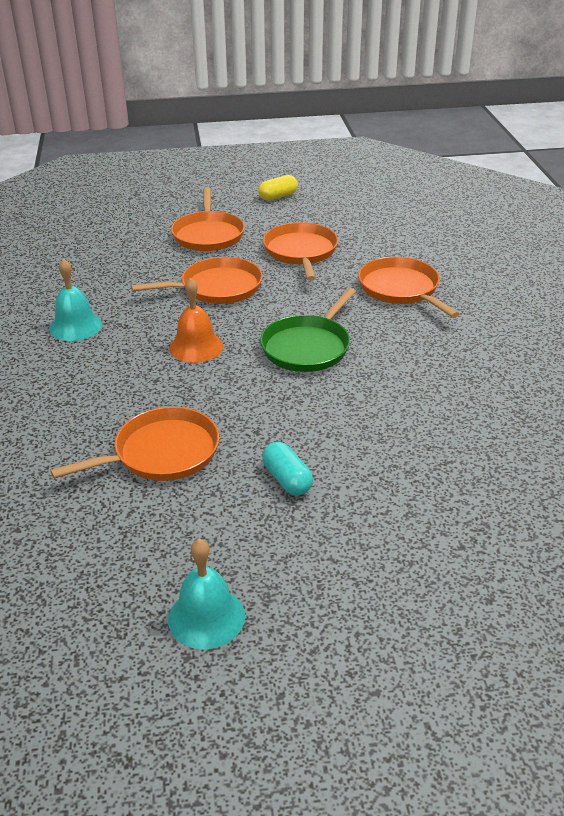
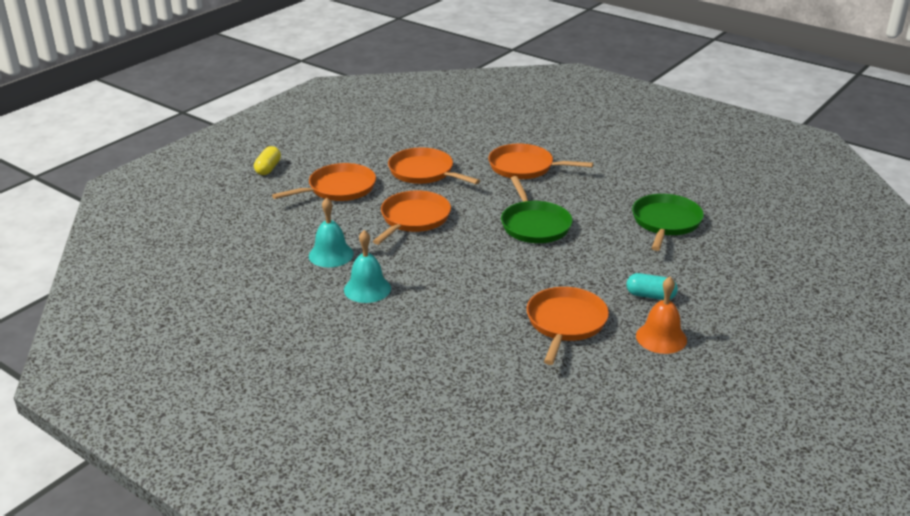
camera: 45 degrees left, 5 degrees down
(196, 347) = (471, 259): orange bell -> orange bell (661, 337)
(206, 617) = (730, 376): turquoise bell -> turquoise bell (331, 254)
(208, 234) = (338, 189): orange pan -> orange pan turned 75 degrees counterclockwise
(278, 197) = (338, 142): yellow capsule -> yellow capsule (268, 168)
(446, 416) = (665, 222): none -> green pan

